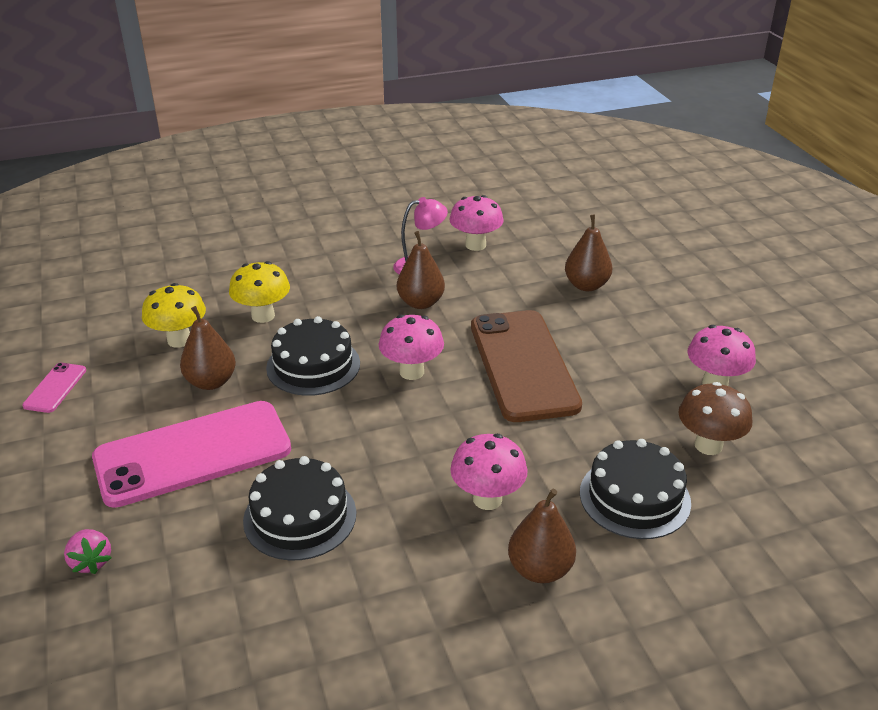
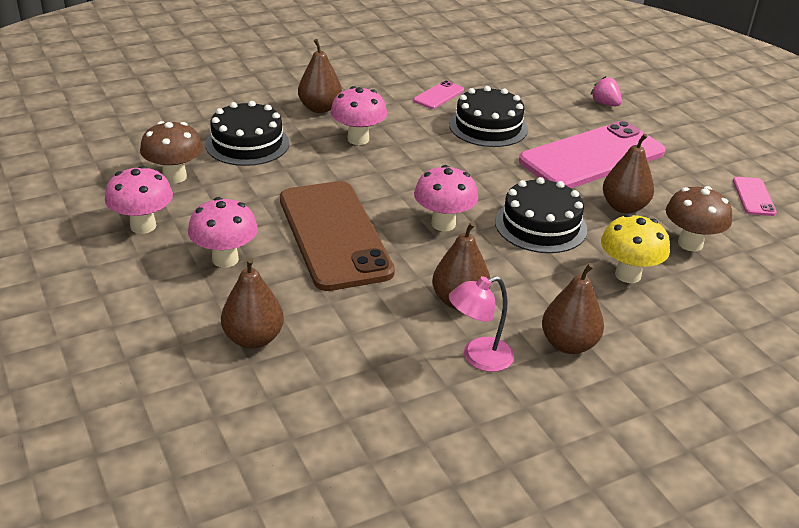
camera: 170 degrees right, 0 degrees up
(179, 340) = (690, 244): yellow mushroom -> brown mushroom
(347, 595) = (438, 95): none -> pink phone
(348, 270) = (568, 344): none -> brown pear
(475, 245) = (410, 403): pink mushroom -> pink mushroom (225, 259)

